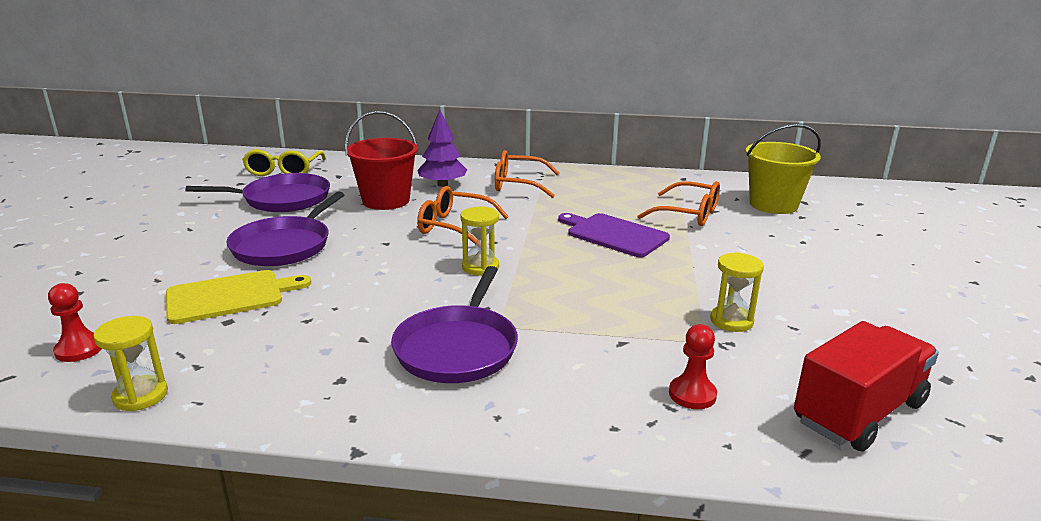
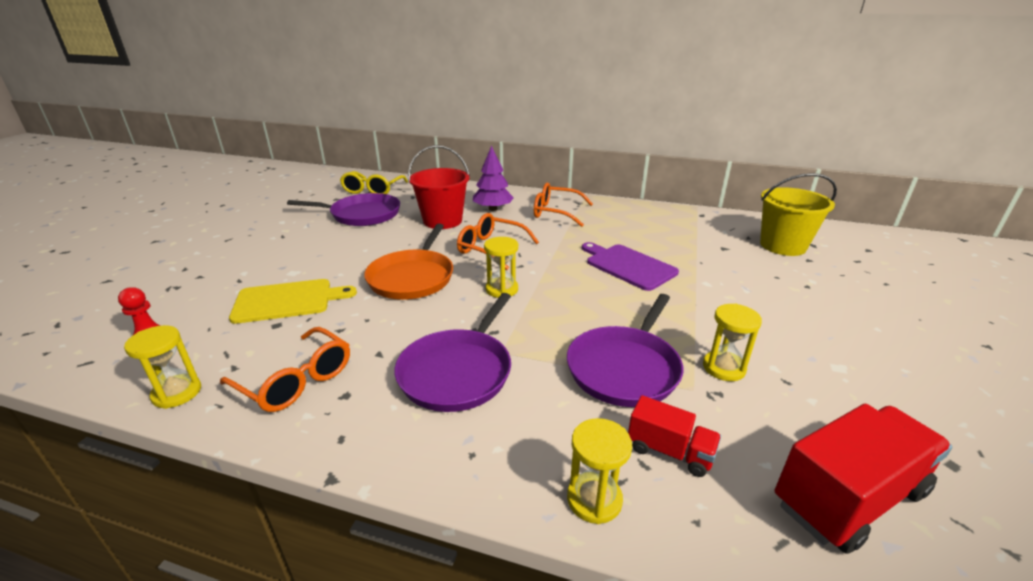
camera: 10 degrees right, 5 degrees up
(284, 246) = (348, 256): purple pan -> purple pan (625, 368)
(372, 262) = (413, 277): none -> orange pan
(629, 439) = (594, 499): none -> yellow hourglass
(688, 214) = (700, 250): orange glasses -> orange glasses (296, 380)
(692, 394) = (669, 451): red pawn -> red truck

